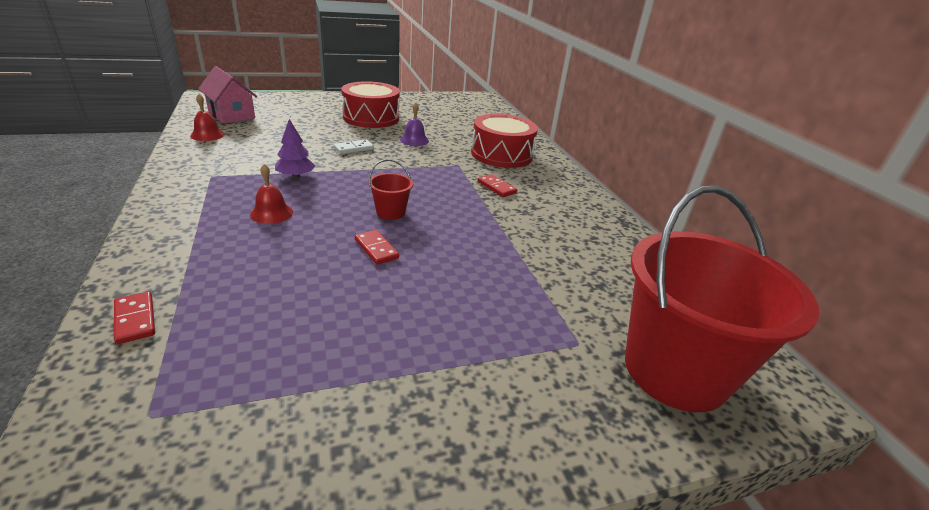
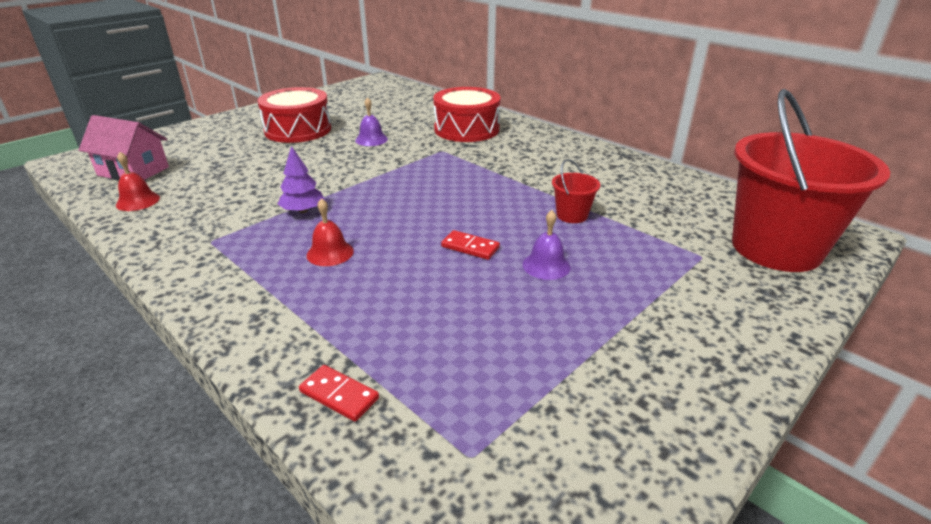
camera: 25 degrees left, 0 degrees up
(353, 148) = (323, 165): white domino -> none
(390, 212) = (440, 212): red bucket -> red bucket (572, 215)
(417, 289) = (546, 265): none -> purple bell
(496, 187) = (499, 160): red domino -> none

